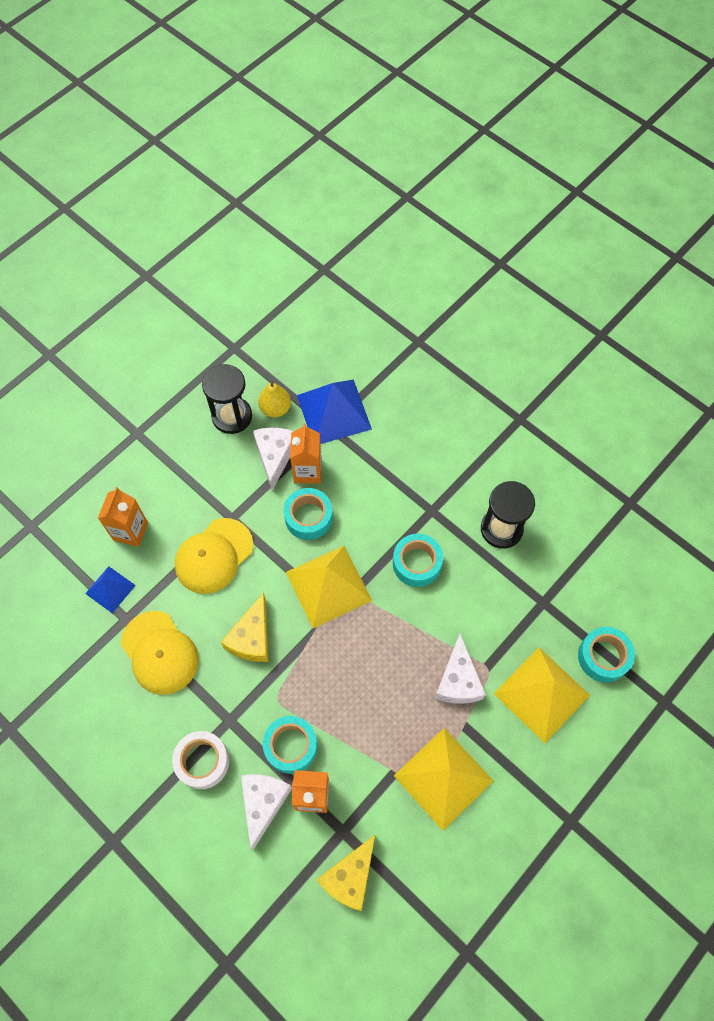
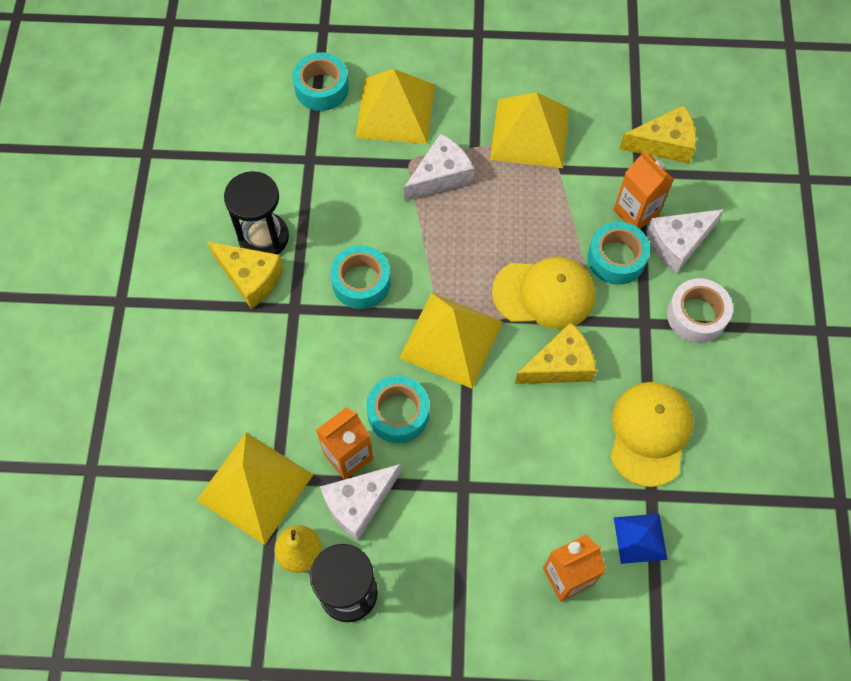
camera: 130 degrees left, 0 degrees up
(214, 556) = (517, 468): yellow cap -> yellow cap (544, 293)
(333, 412) = (255, 487): blue pyramid -> yellow pyramid
(476, 500) = (250, 278): none -> yellow cheese

